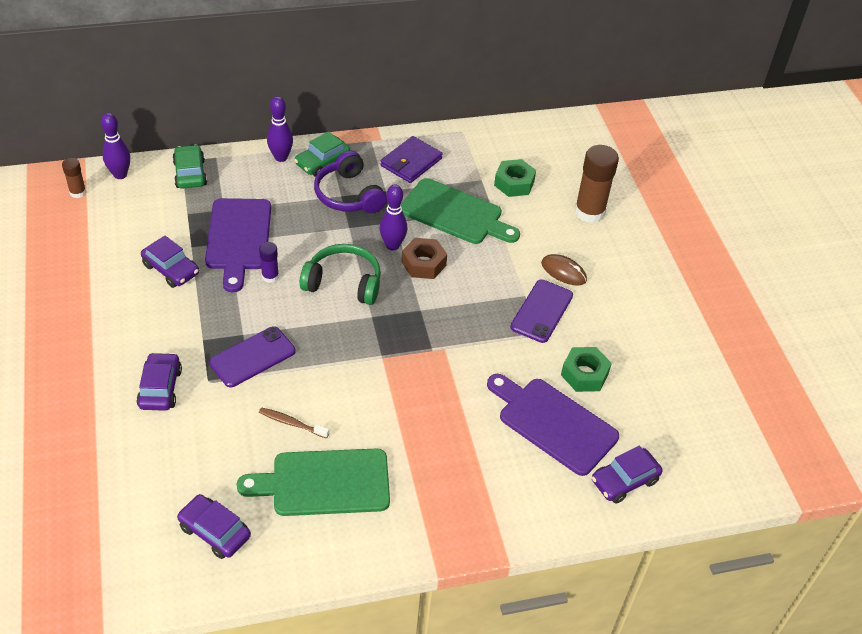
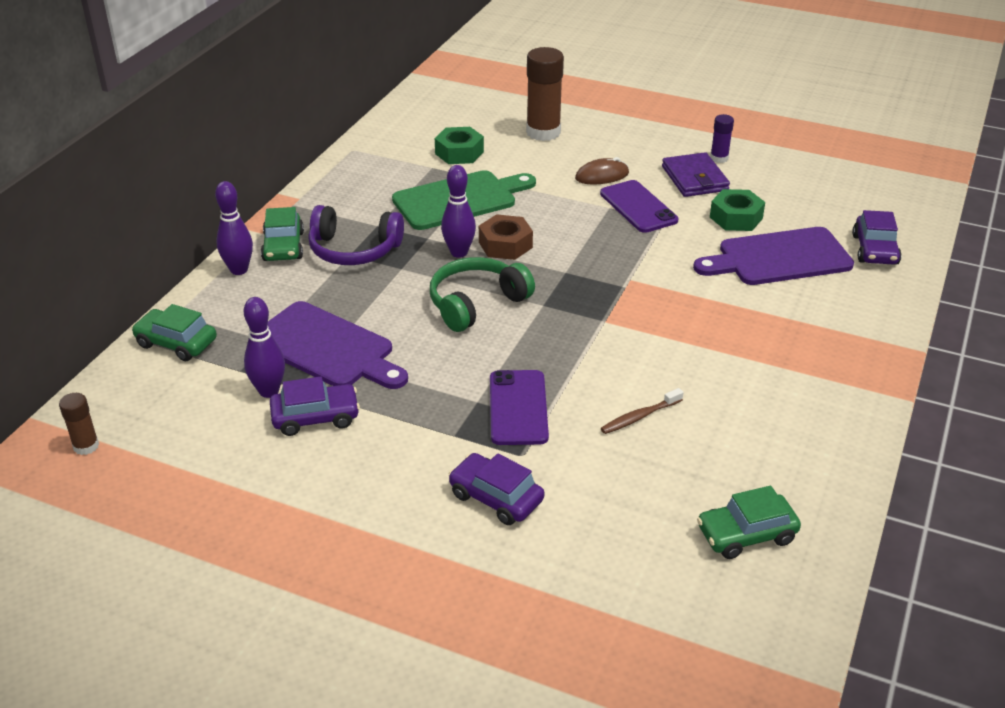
camera: 50 degrees left, 10 degrees down
(120, 175) = (103, 398): purple bowling pin -> purple bowling pin (269, 391)
(214, 531) = (746, 534): purple car -> green car
(270, 276) = (412, 348): purple glue stick -> purple glue stick (719, 158)
(324, 483) = (740, 426): green cutting board -> none
(411, 162) = (356, 195): purple wallet -> purple wallet (694, 178)

